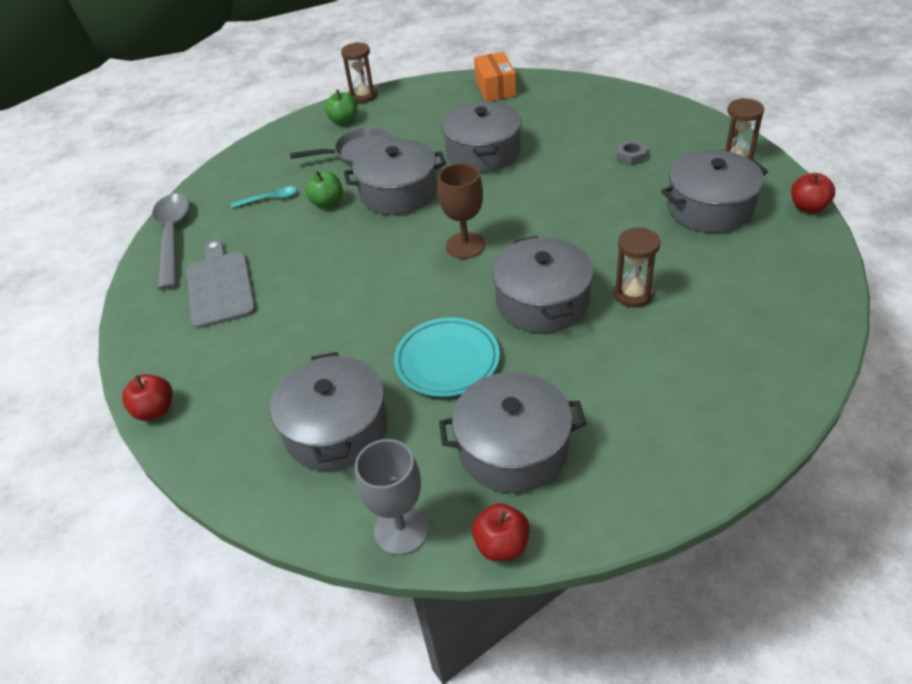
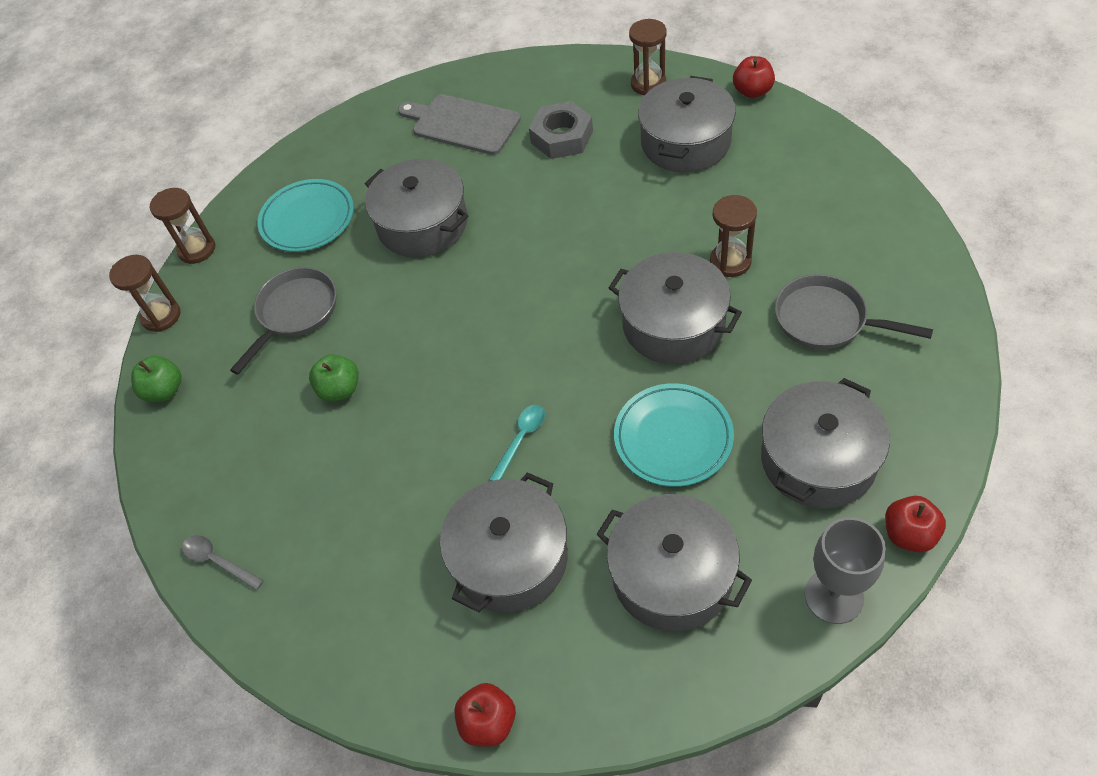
camera: 45 degrees left, 10 degrees up
(172, 237) = (218, 561): grey spoon -> grey spoon, size x0.49
(220, 286) = (359, 560): grey cutting board -> grey cutting board (462, 124)
(270, 199) = (268, 434): turquoise spoon -> turquoise spoon (521, 439)
(307, 115) = (161, 316): none -> brown hourglass
(344, 121) = (218, 292): green apple -> green apple (164, 390)
(398, 192) = (399, 324): grey pot -> grey pot (510, 558)
(431, 114) = (307, 219): none -> turquoise plate
(465, 245) = (539, 326): brown goblet -> none
(495, 88) = (335, 148): orange box -> none
(630, 156) = (562, 137): grey nut -> grey nut, size x1.73
(647, 375) = (826, 320): none -> grey pan

